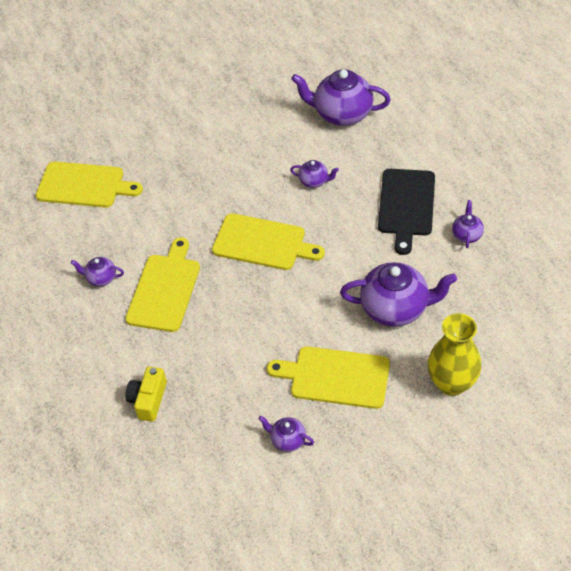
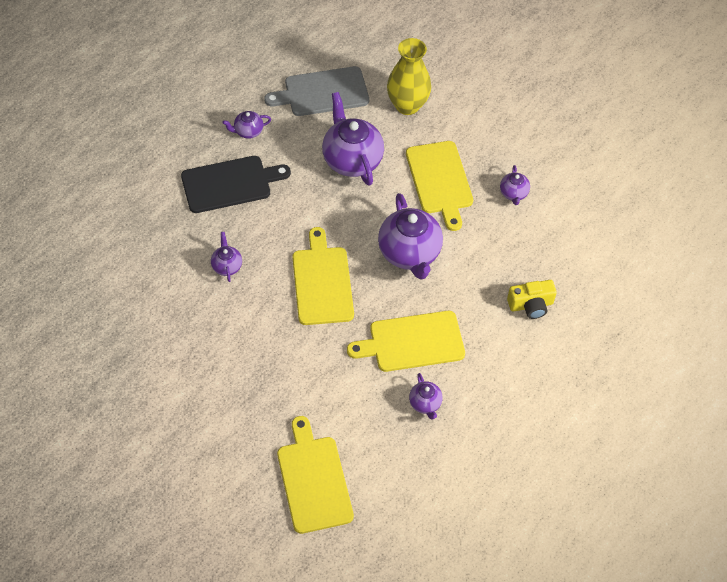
camera: 120 degrees left, 5 degrees up
(342, 114) = (122, 272): purple teapot -> purple teapot (409, 254)
(498, 311) = (322, 92): none -> grey cutting board

